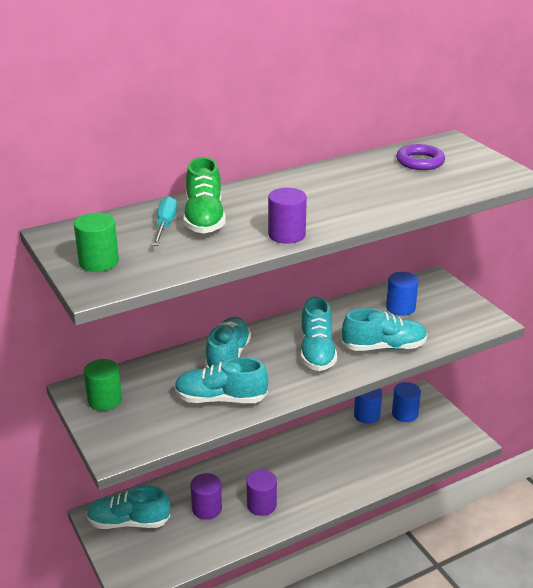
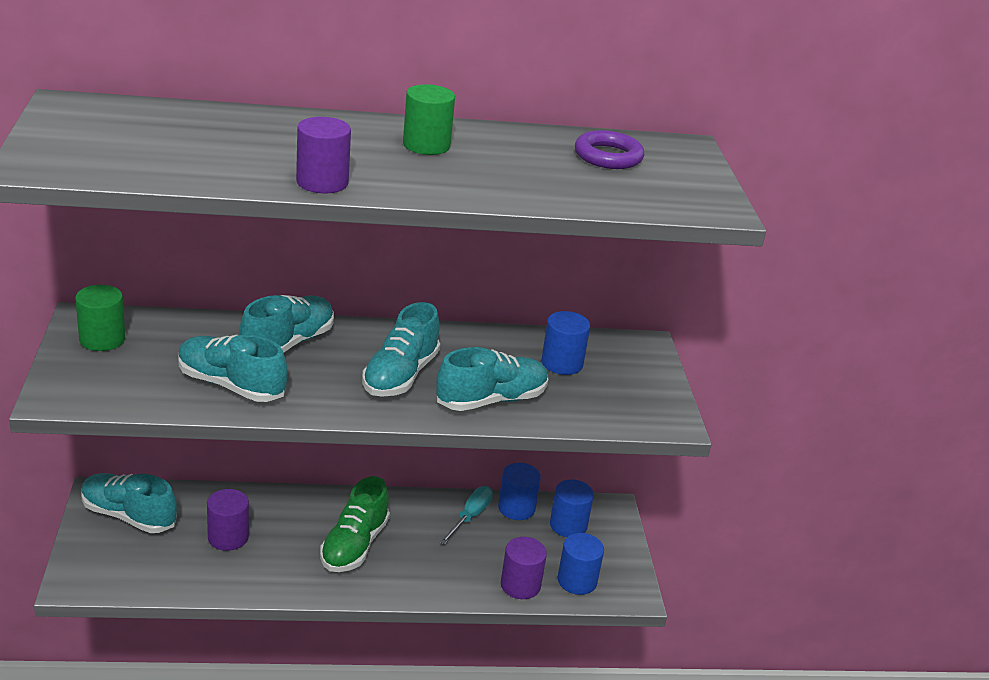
camera: 20 degrees right, 0 degrees up
(99, 262) = (72, 143): green cylinder -> green cylinder (426, 145)
(165, 225) = (196, 130): turquoise screwdriver -> turquoise screwdriver (470, 516)
(204, 218) = (250, 137): green shoe -> green shoe (354, 545)
(261, 505) = (295, 559): purple cylinder -> purple cylinder (520, 585)
(384, 347) = (491, 400): turquoise shoe -> turquoise shoe turned 45 degrees counterclockwise
(437, 446) = (577, 581): none -> blue cylinder

